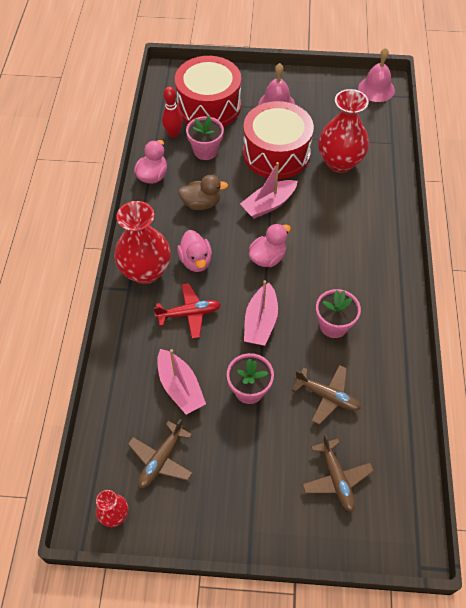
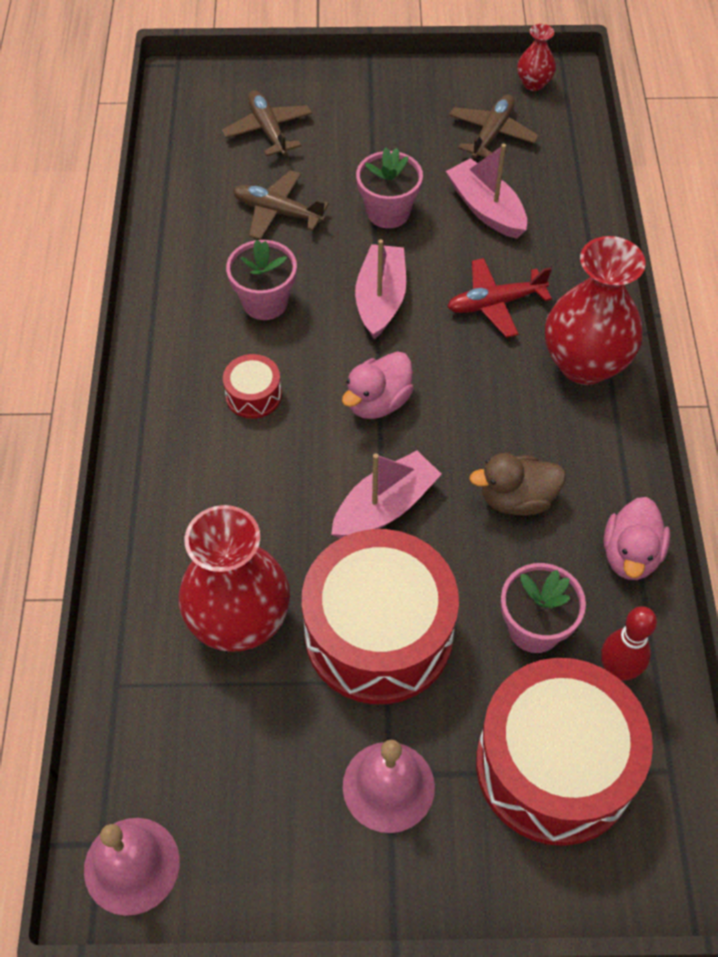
camera: 175 degrees right, 0 degrees up
(196, 261) = (503, 387): pink duck -> none
(338, 266) = (253, 395): none -> red drum

